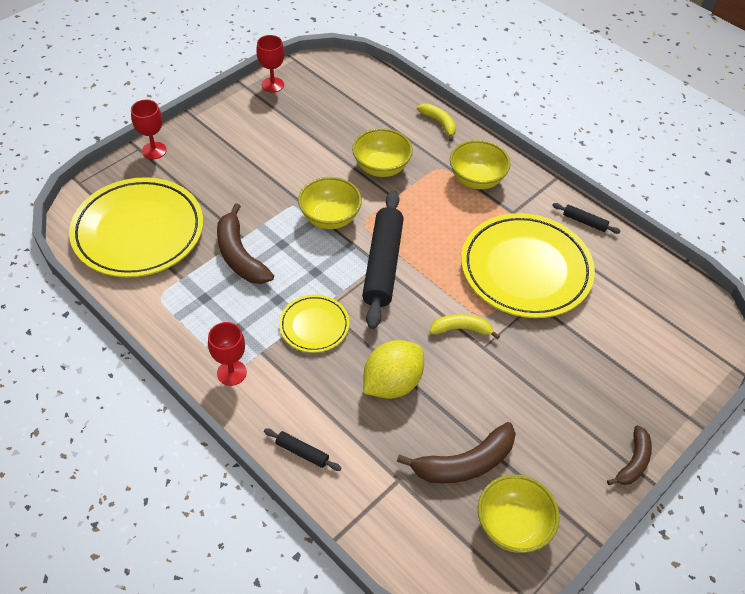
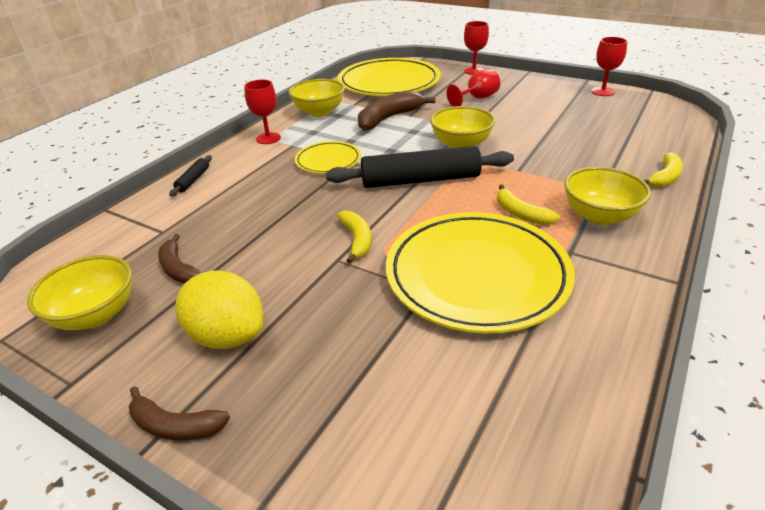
camera: 80 degrees right, 15 degrees down
(232, 173) = (477, 98): none -> red goblet
(381, 167) = (554, 157): yellow bowl -> yellow bowl (319, 112)
(392, 383) = (273, 210): yellow lemon -> yellow lemon (227, 335)
(458, 219) = (520, 214): none -> yellow banana
(464, 463) = (178, 269): brown banana -> brown banana, size x0.62
(584, 222) = (613, 322): black rolling pin -> none

